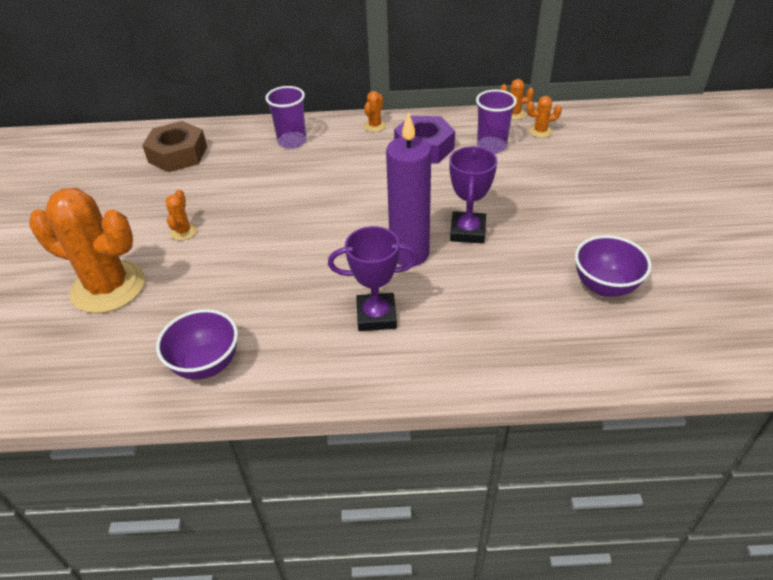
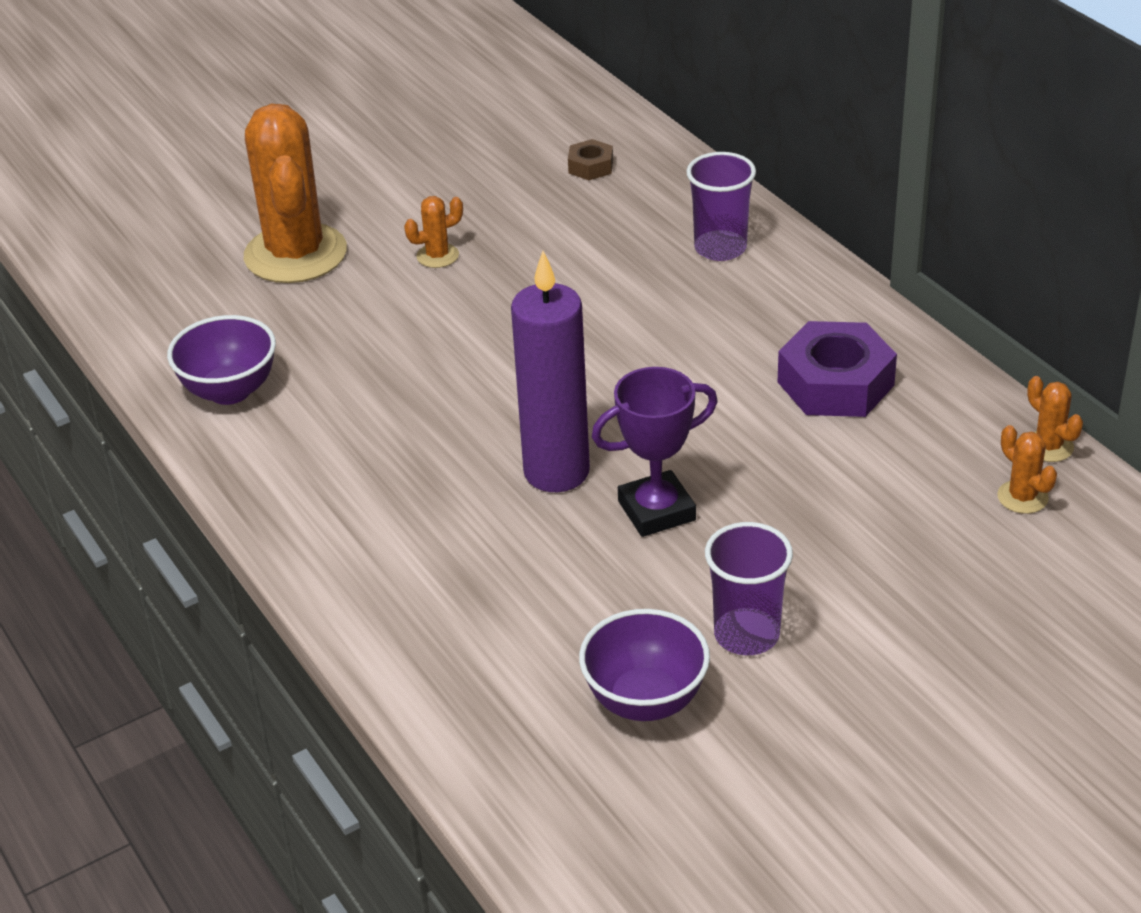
camera: 60 degrees right, 5 degrees down
(178, 154) = (590, 166): brown nut -> brown nut, size x0.50
(375, 126) = (845, 308): orange cactus -> none
(376, 316) = (408, 492): purple trophy -> none
(491, 146) = (914, 456): purple cup -> purple cup (746, 634)

